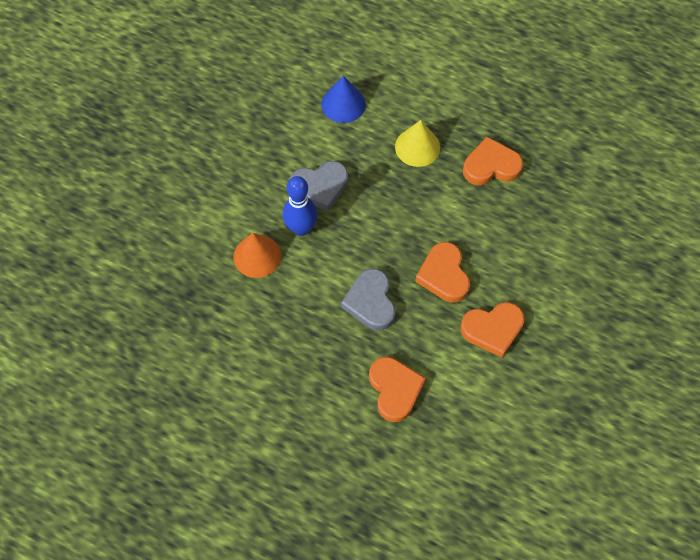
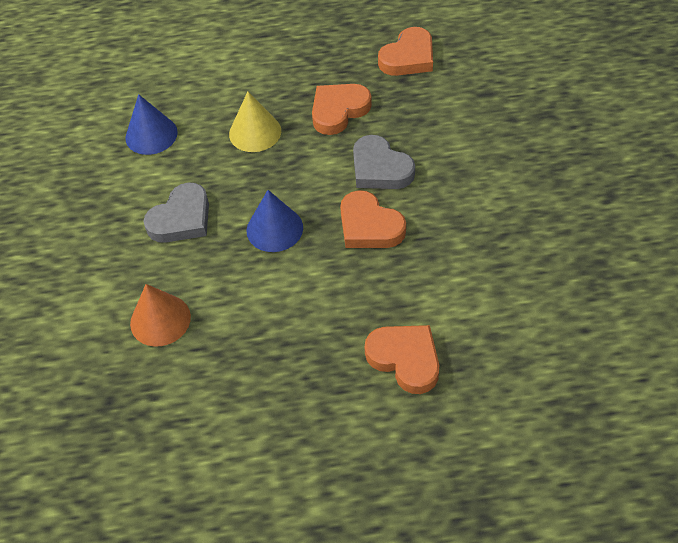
camera: 30 degrees left, 10 degrees down
(301, 228) = (189, 267): blue bowling pin -> none
(370, 302) = (315, 292): grey heart -> grey heart (380, 168)
(377, 235) = (274, 229): none -> blue cone
(492, 329) = (455, 246): orange heart -> orange heart (408, 57)

